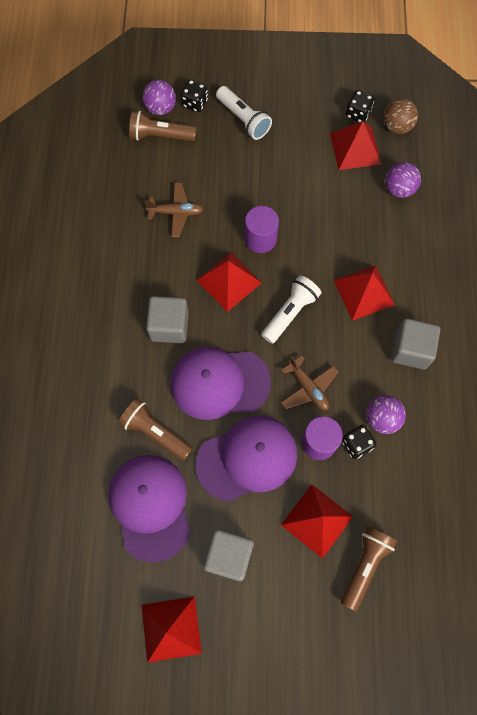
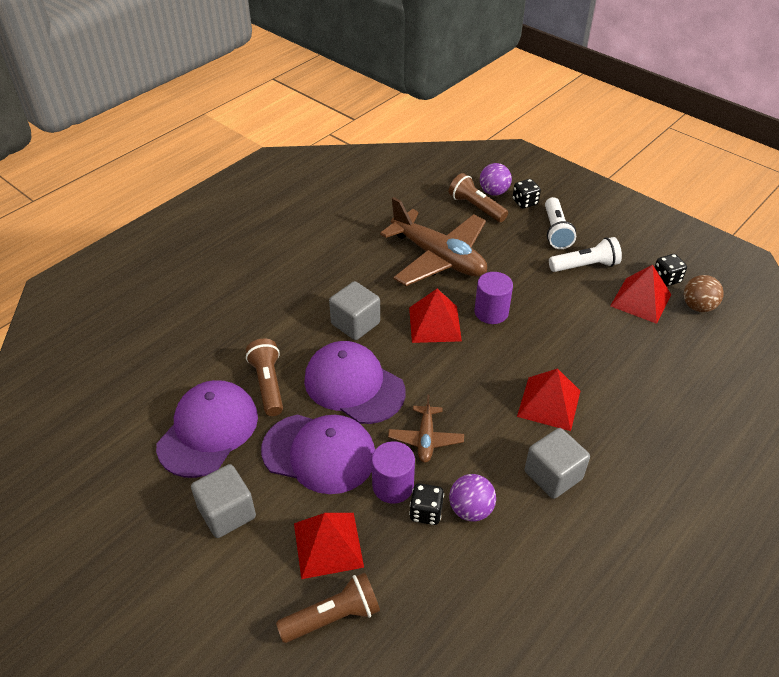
camera: 40 degrees right, 25 degrees down
(171, 628) = (124, 529): red pyramid -> none
(176, 212) = (438, 257): brown plane -> brown plane, size x2.08
(290, 313) = (465, 376): white flashlight -> white flashlight (585, 266)
(399, 189) = (657, 350): purple ball -> none

